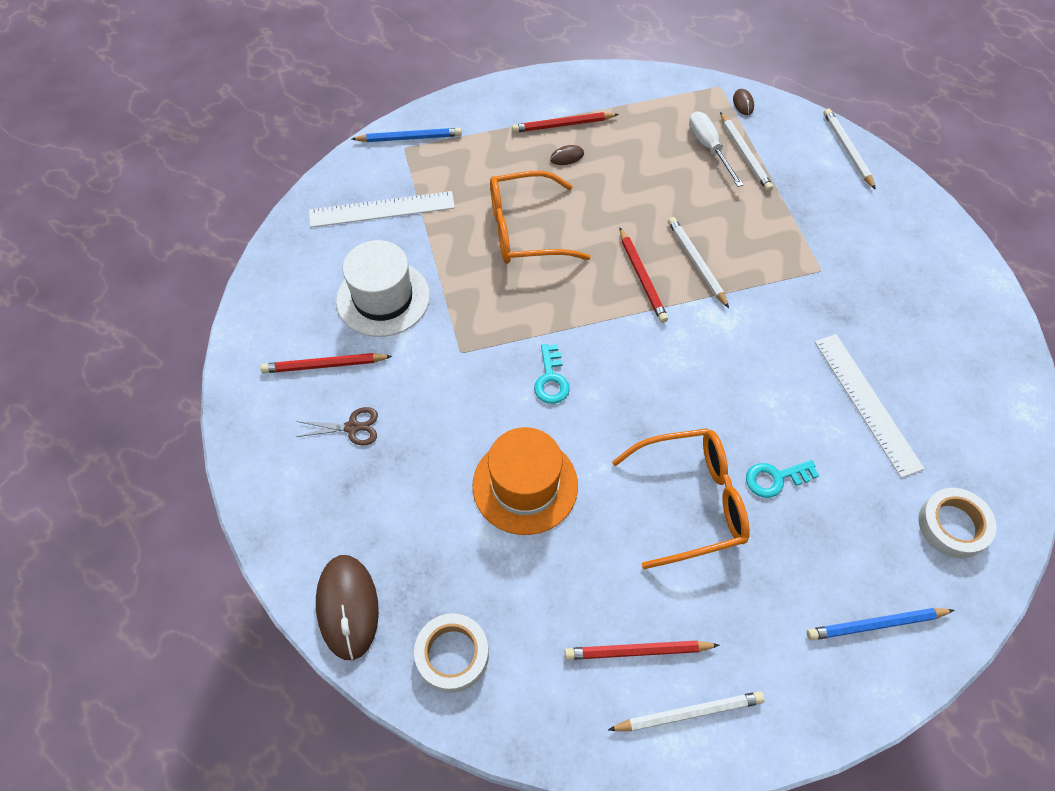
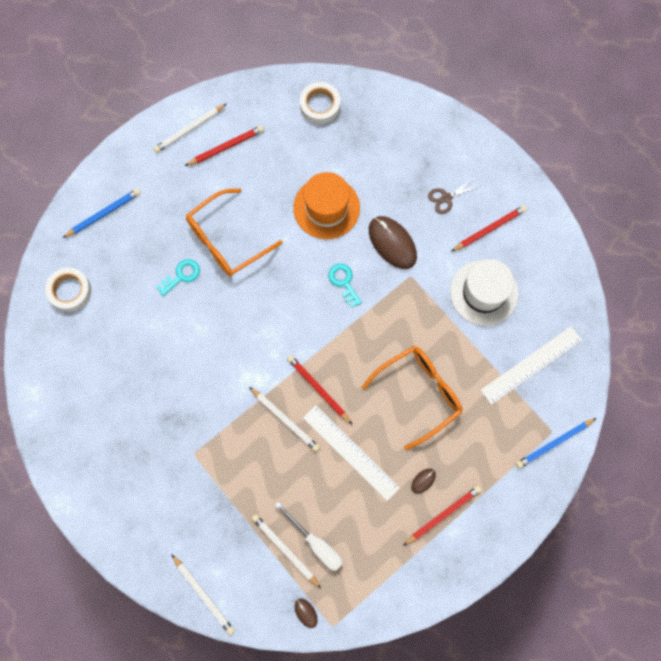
camera: 155 degrees right, 15 degrees up
(348, 607) = (386, 104): brown mouse -> brown mouse (392, 243)
(866, 403) = (137, 354): white ruler -> white ruler (350, 452)

